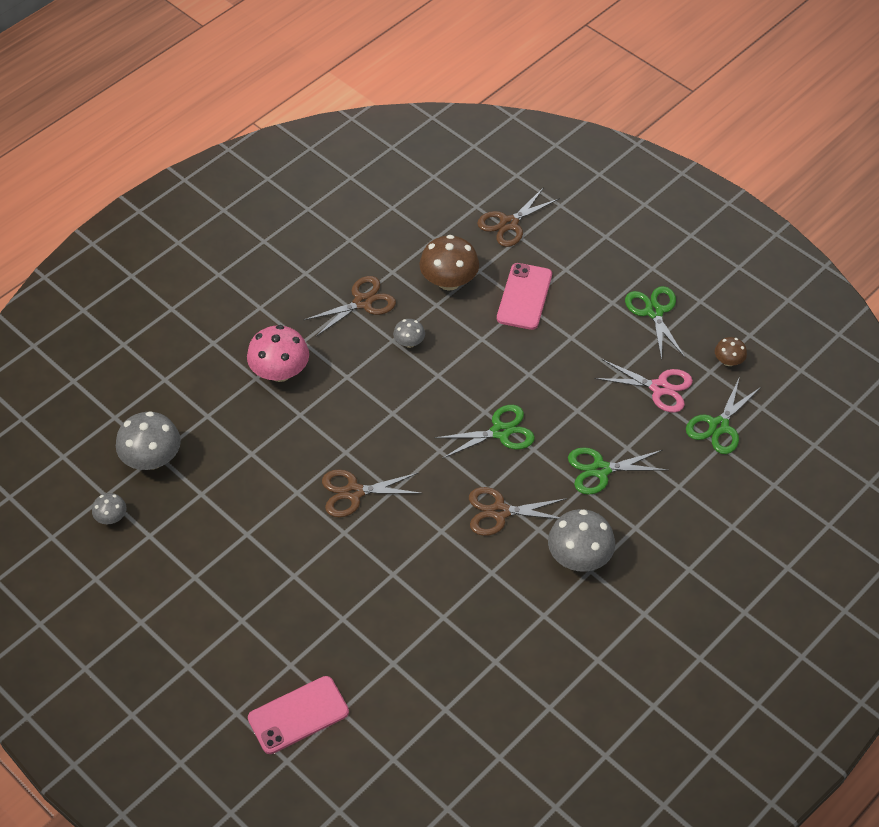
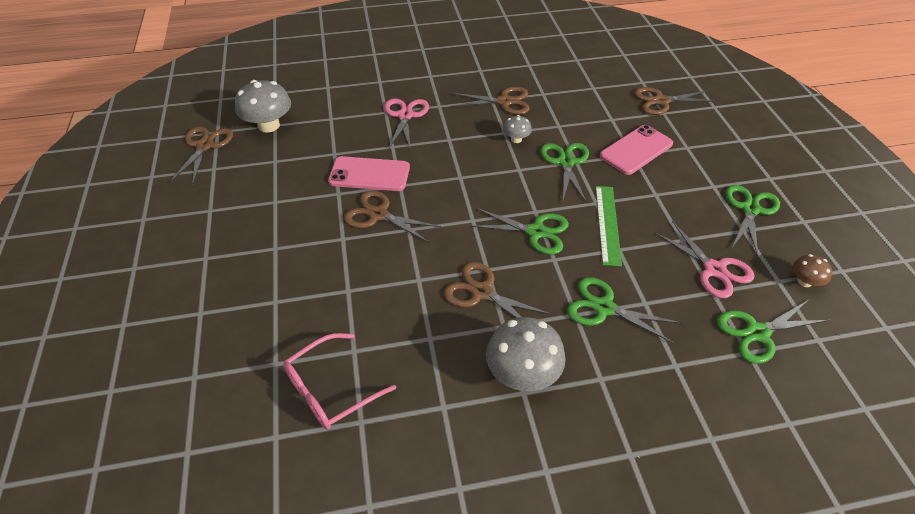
camera: 35 degrees right, 5 degrees down
(111, 517) = (205, 146): grey mushroom -> brown scissors
(280, 372) = (405, 116): pink mushroom -> pink scissors
(298, 715) = (160, 357): pink phone -> pink phone (369, 174)
(449, 281) = (582, 116): brown mushroom -> none
(453, 654) = (331, 389): none -> pink glasses
(473, 344) = (566, 162): none -> green scissors
(552, 391) = (607, 224): none -> green ruler

